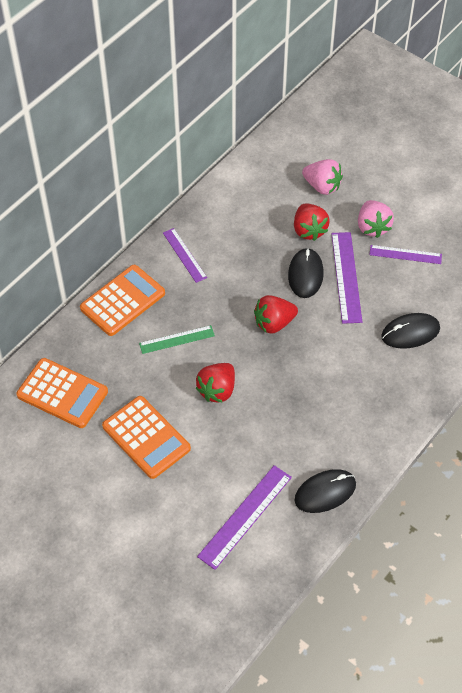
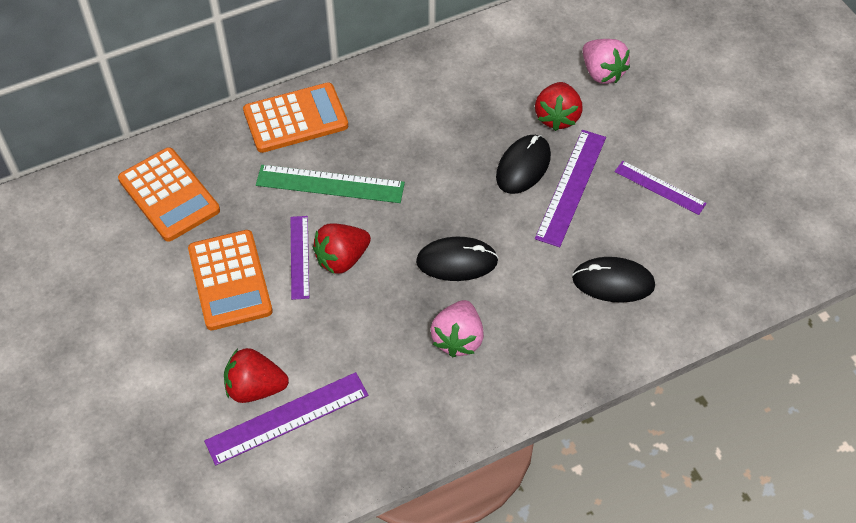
camera: 25 degrees right, 0 degrees up
(177, 339) = (330, 184): green ruler -> green ruler, size x1.55
(184, 255) = (395, 93): purple ruler -> purple ruler (299, 257)
(274, 323) = (453, 208): red strawberry -> red strawberry (255, 388)
(325, 492) = (398, 430): black mouse -> black mouse (457, 261)
(372, 227) = (637, 141): pink strawberry -> pink strawberry (458, 339)

